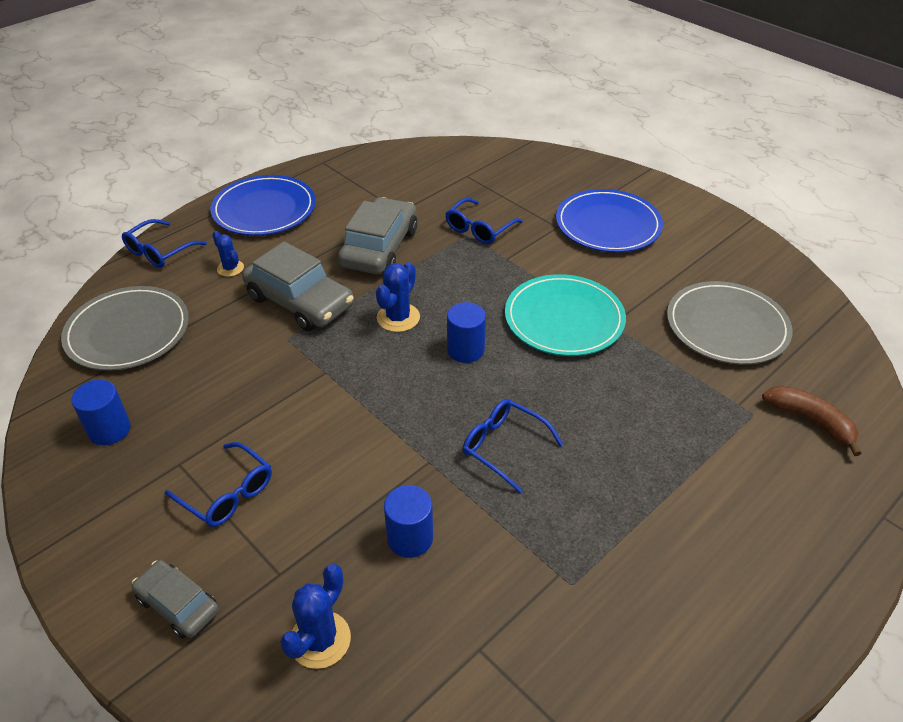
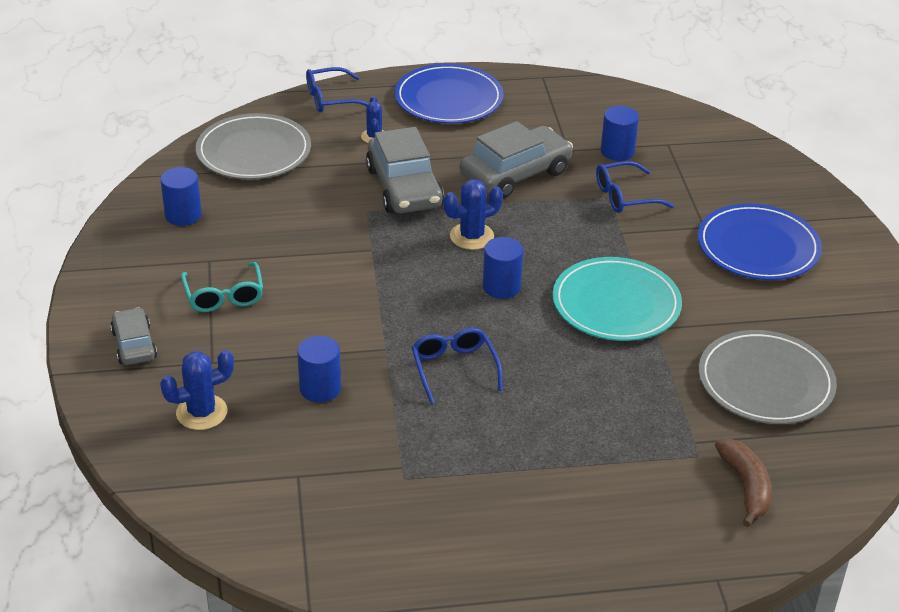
camera: 35 degrees right, 5 degrees down
(227, 493) = (224, 296): blue glasses -> turquoise glasses
(437, 196) = (617, 151): none -> blue cylinder

